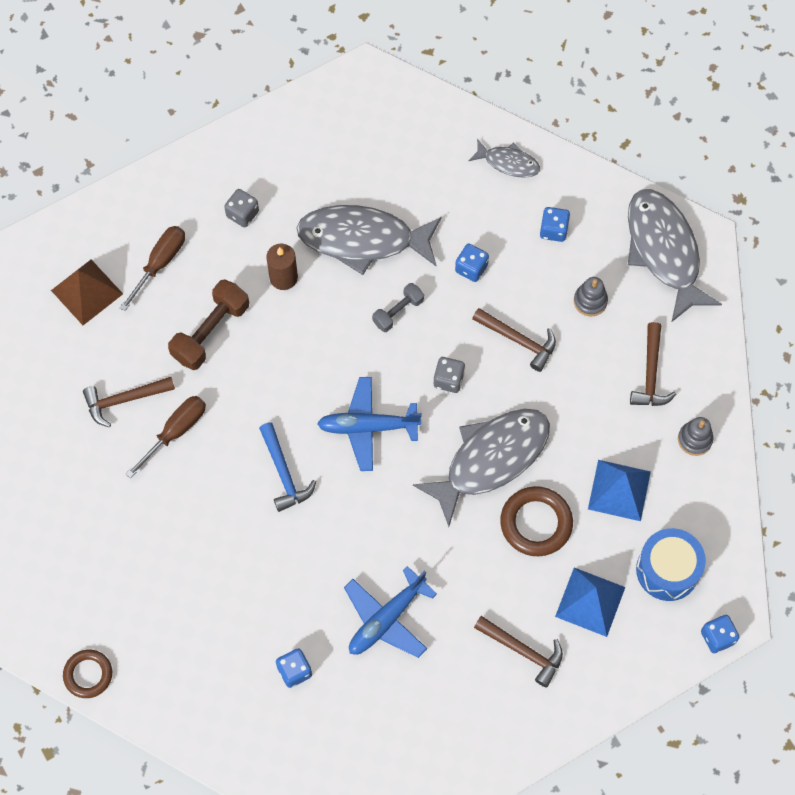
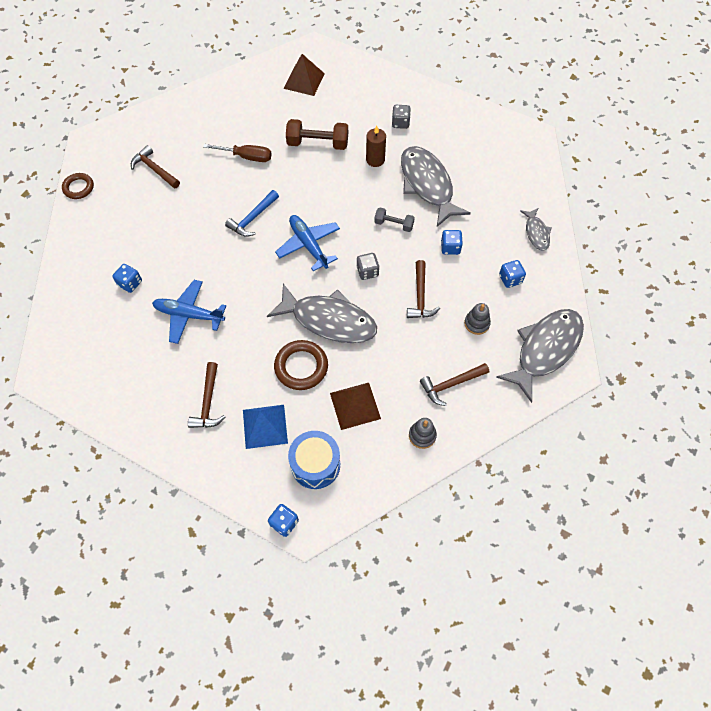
camera: 60 degrees right, 5 degrees down
(124, 400) = (251, 126): brown hammer -> brown hammer (154, 169)
(160, 263) = (343, 102): brown screwdriver -> none
(619, 490) = (355, 406): blue pyramid -> brown pyramid

